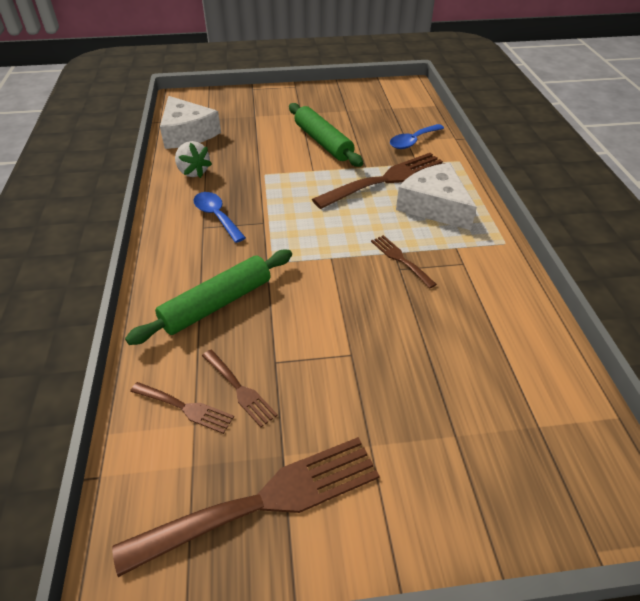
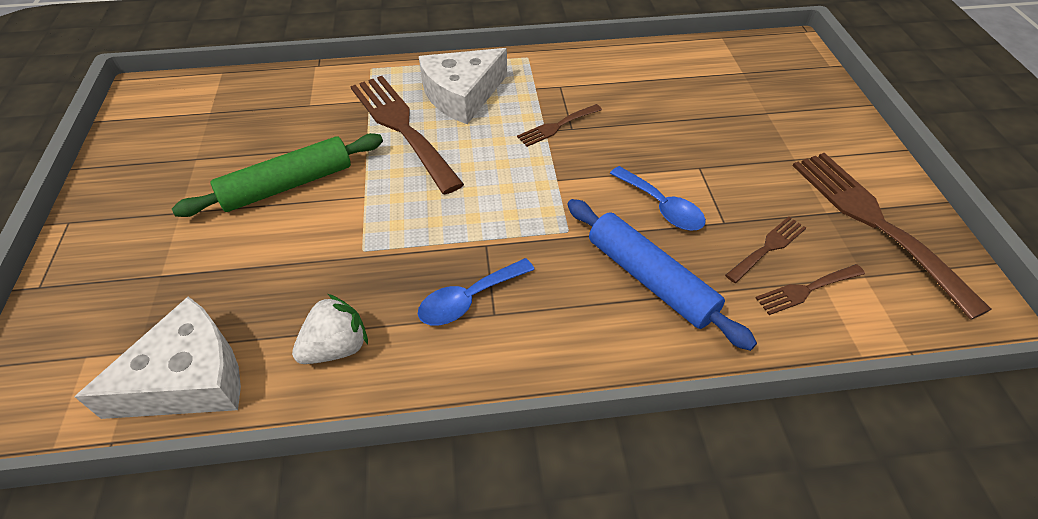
camera: 90 degrees left, 5 degrees up
(185, 408) = (806, 290): brown fork -> brown fork turned 135 degrees counterclockwise
(217, 304) = (650, 279): green rolling pin -> blue rolling pin
(412, 141) = (314, 99): blue spoon -> blue spoon (662, 207)

